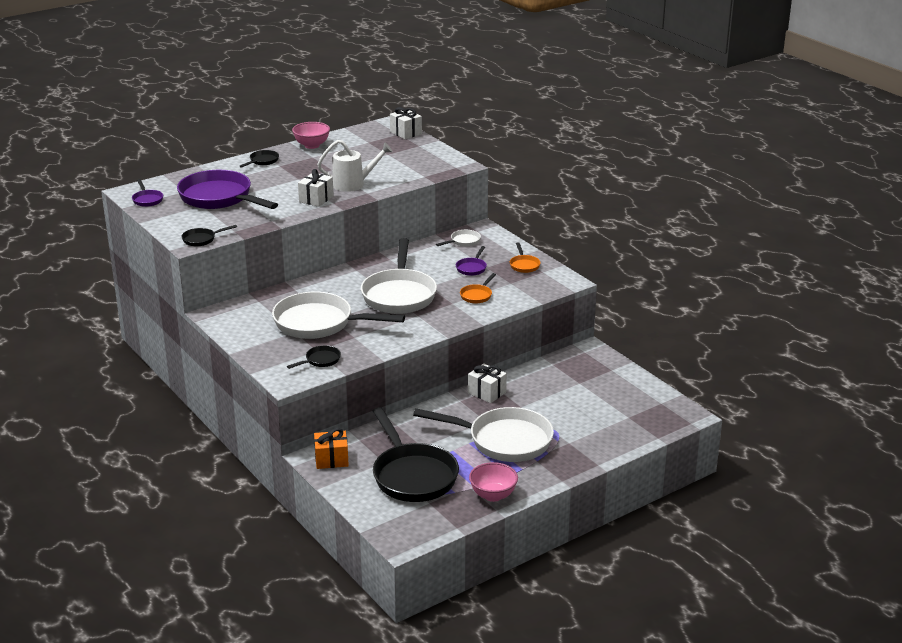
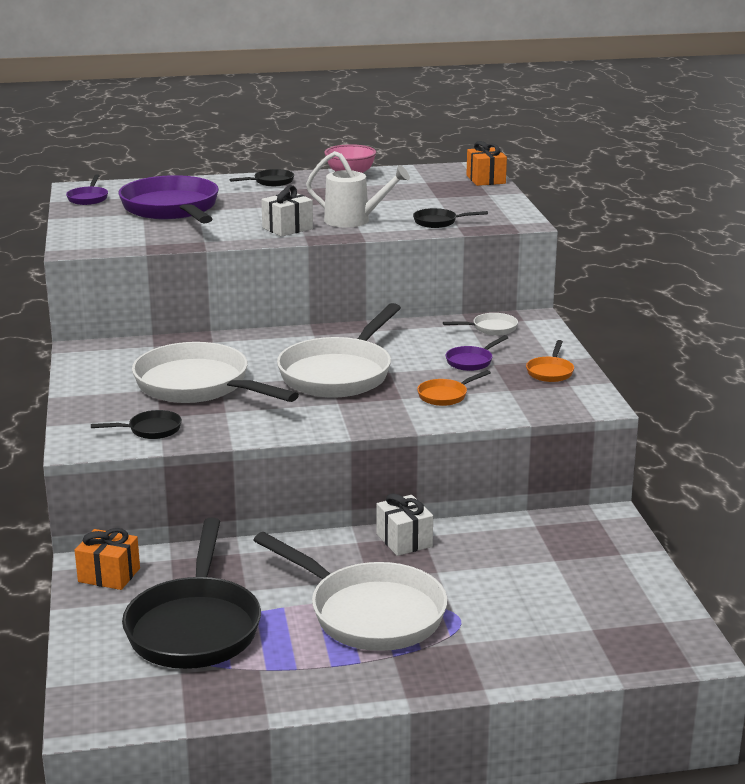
camera: 25 degrees right, 5 degrees down
(201, 239) = (95, 246): black pan -> black pan (438, 222)
(405, 133) = (485, 179): white gift -> orange gift
(493, 495) = (282, 689): pink bowl -> none

